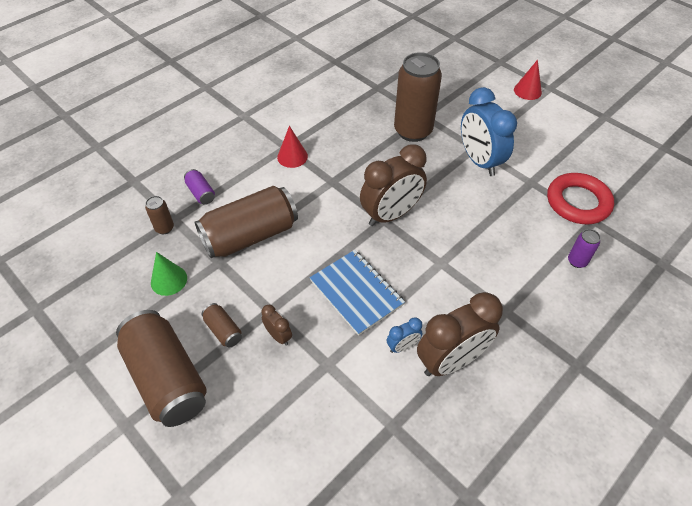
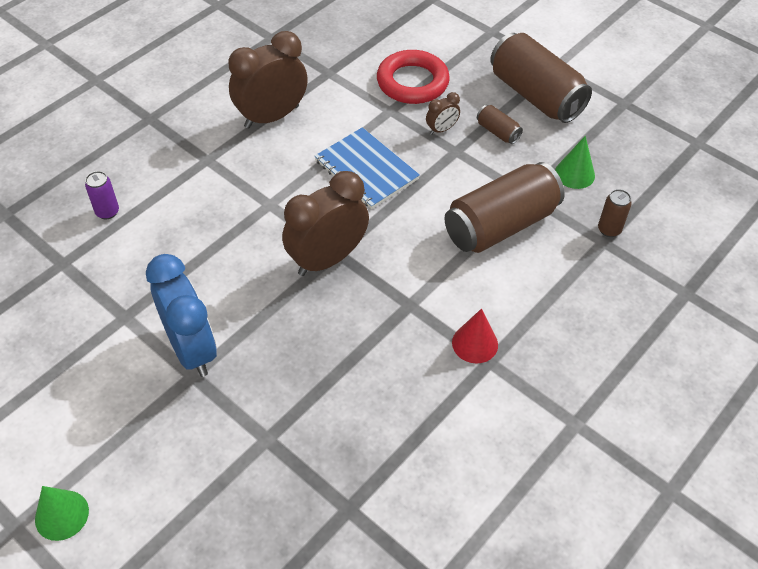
camera: 175 degrees right, 0 degrees up
(201, 193) = (585, 278): purple can -> none
(278, 336) = (441, 129): brown clock -> brown clock turned 75 degrees counterclockwise
(402, 346) = (318, 126): blue clock -> none
(413, 131) = (288, 403): brown can -> none
(527, 91) = (62, 515): red cone -> green cone
(578, 202) = (71, 288): red ring -> red ring (412, 82)

